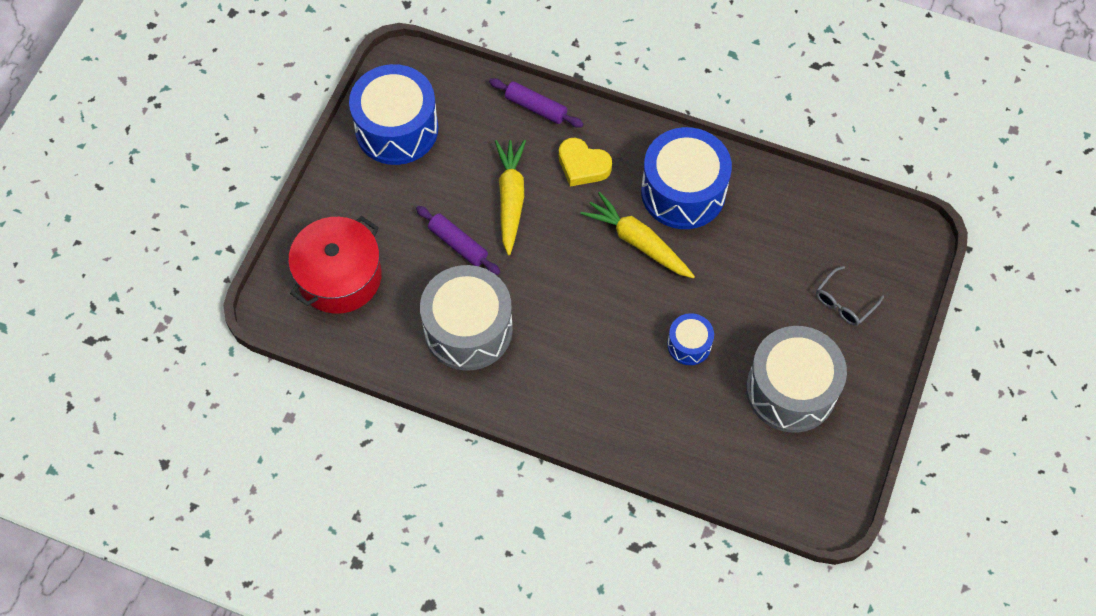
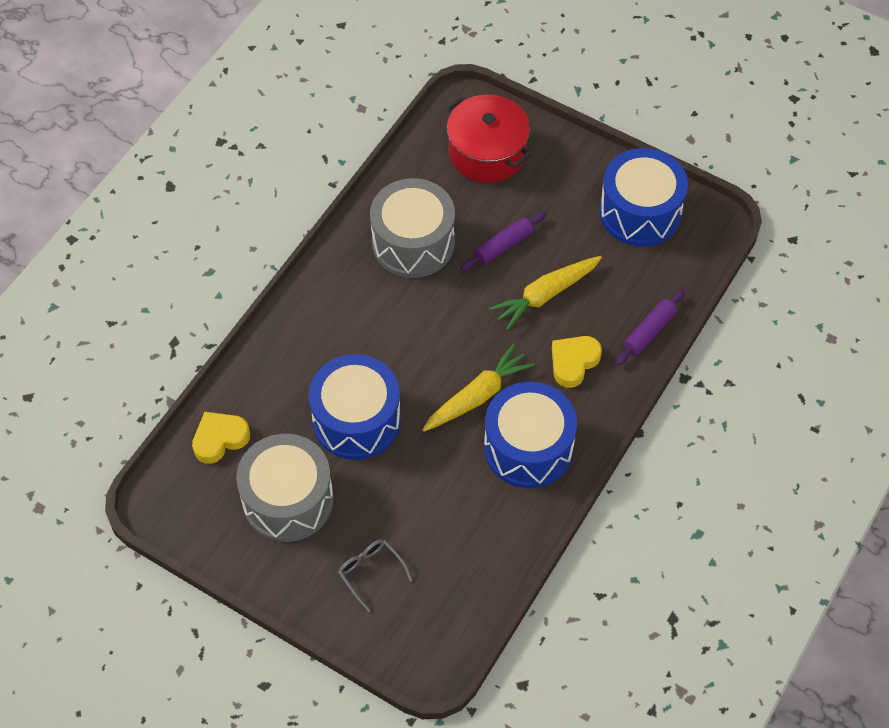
camera: 100 degrees right, 5 degrees down
(510, 199) = (545, 295): yellow carrot -> yellow carrot turned 135 degrees clockwise
(689, 345) = (356, 420): blue drum -> blue drum, size x2.02
(741, 469) = (220, 439): none -> yellow heart

